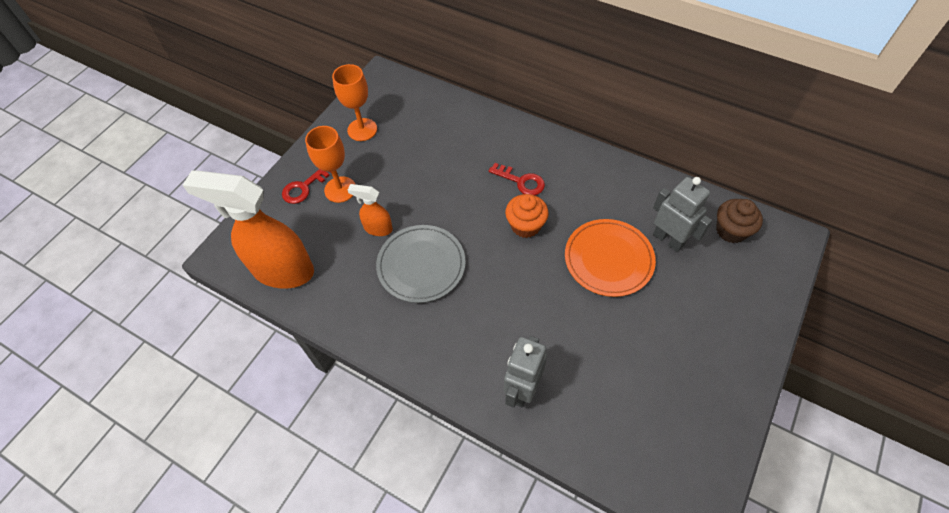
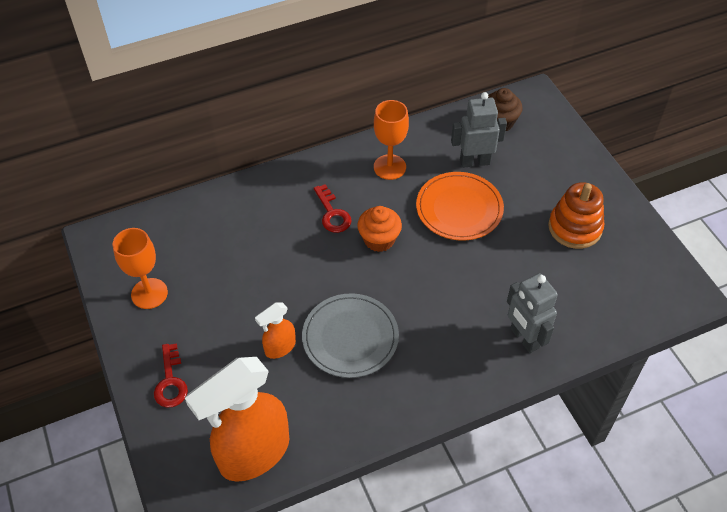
camera: 55 degrees left, 5 degrees down
(340, 189) = (204, 353): orange goblet -> orange goblet (389, 167)
(521, 181) = (332, 213): red key -> red key turned 90 degrees clockwise
(677, 360) = (575, 227): none -> orange stacking toy

